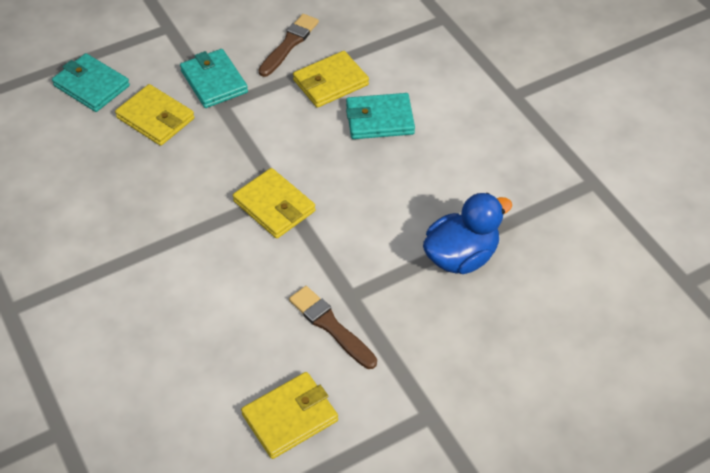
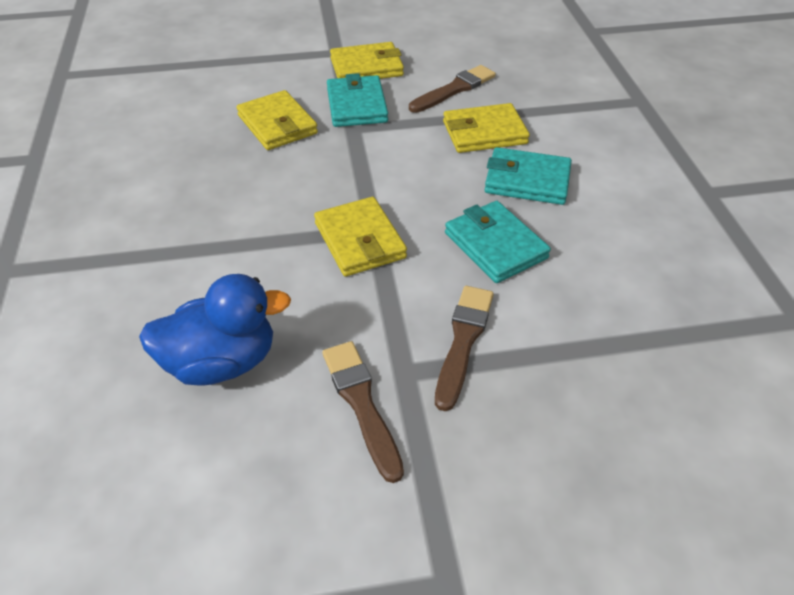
camera: 20 degrees right, 5 degrees down
(91, 86) = (231, 84): turquoise wallet -> turquoise wallet (495, 245)
(290, 417) = (245, 516): yellow wallet -> yellow wallet (366, 67)
(380, 263) = (463, 341): none -> brown brush
(461, 256) = (577, 364): blue duck -> blue duck (221, 362)

